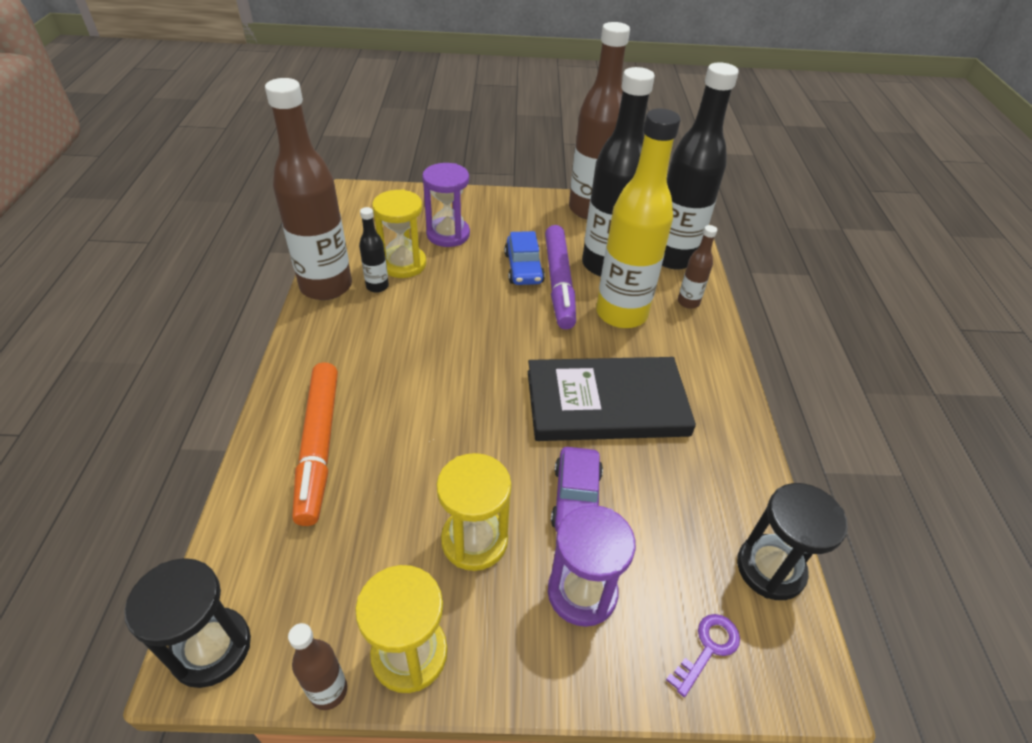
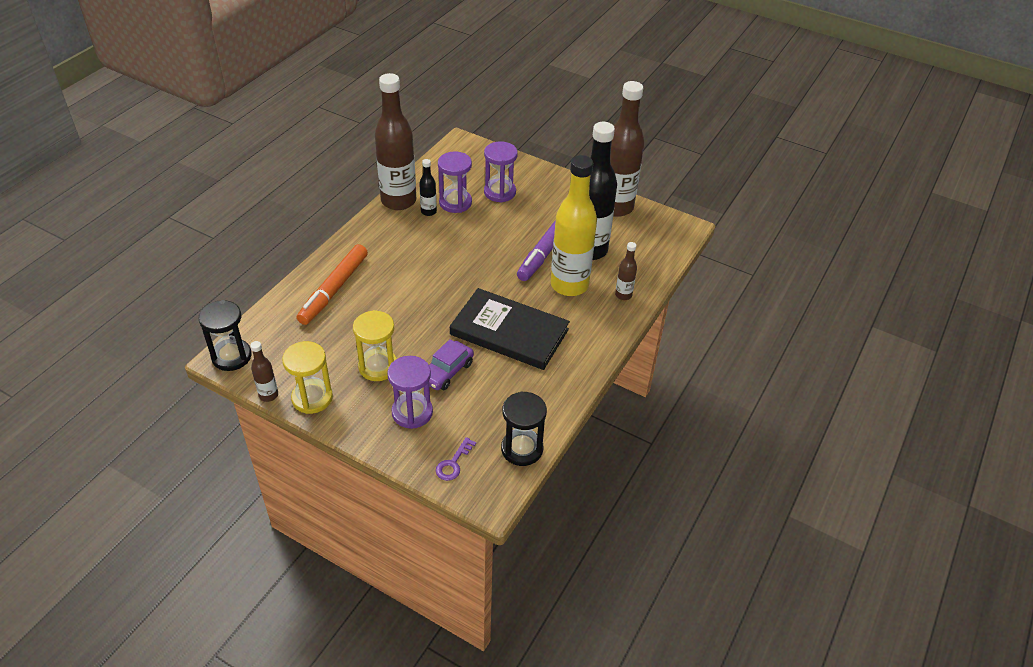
camera: 30 degrees right, 0 degrees up
(403, 264) = (455, 203): yellow hourglass -> purple hourglass
(523, 268) = (531, 232): blue car -> none
(673, 257) = (644, 262): black bottle -> none
(708, 648) = (453, 463): purple key -> purple key turned 135 degrees clockwise

